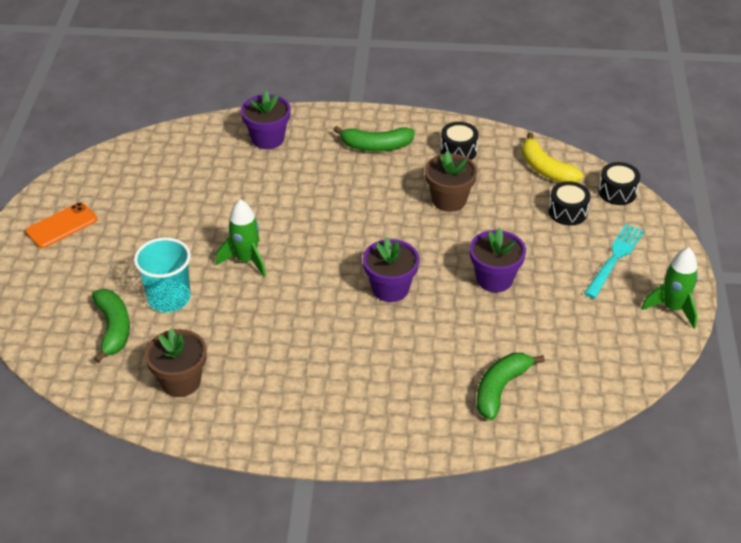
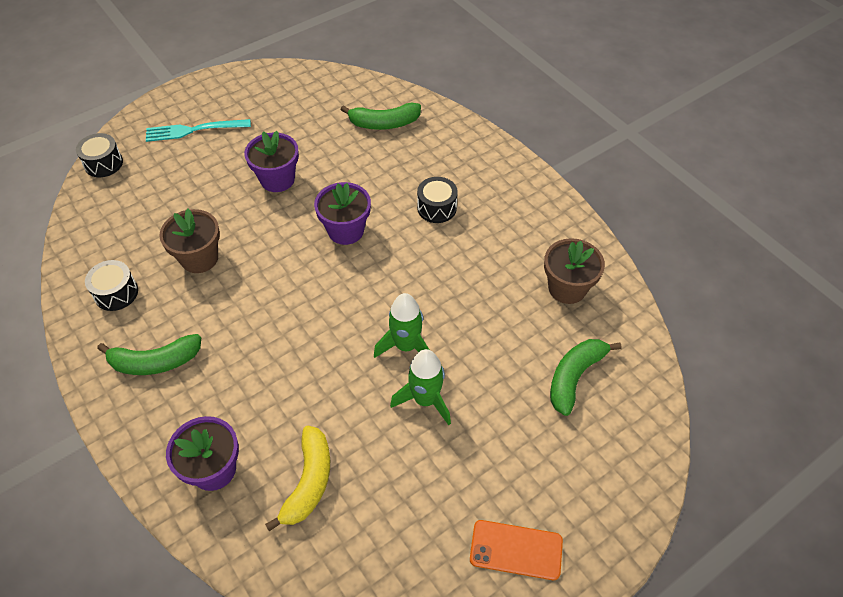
camera: 130 degrees left, 10 degrees up
(169, 298) = (503, 366): turquoise cup -> none
(376, 146) = (155, 362): green banana -> green banana turned 120 degrees clockwise
(546, 169) = (101, 220): yellow banana -> yellow banana (309, 482)
(567, 212) = (155, 179): black drum -> black drum (437, 208)
(673, 308) = (225, 83): green rocket -> green rocket (425, 400)

